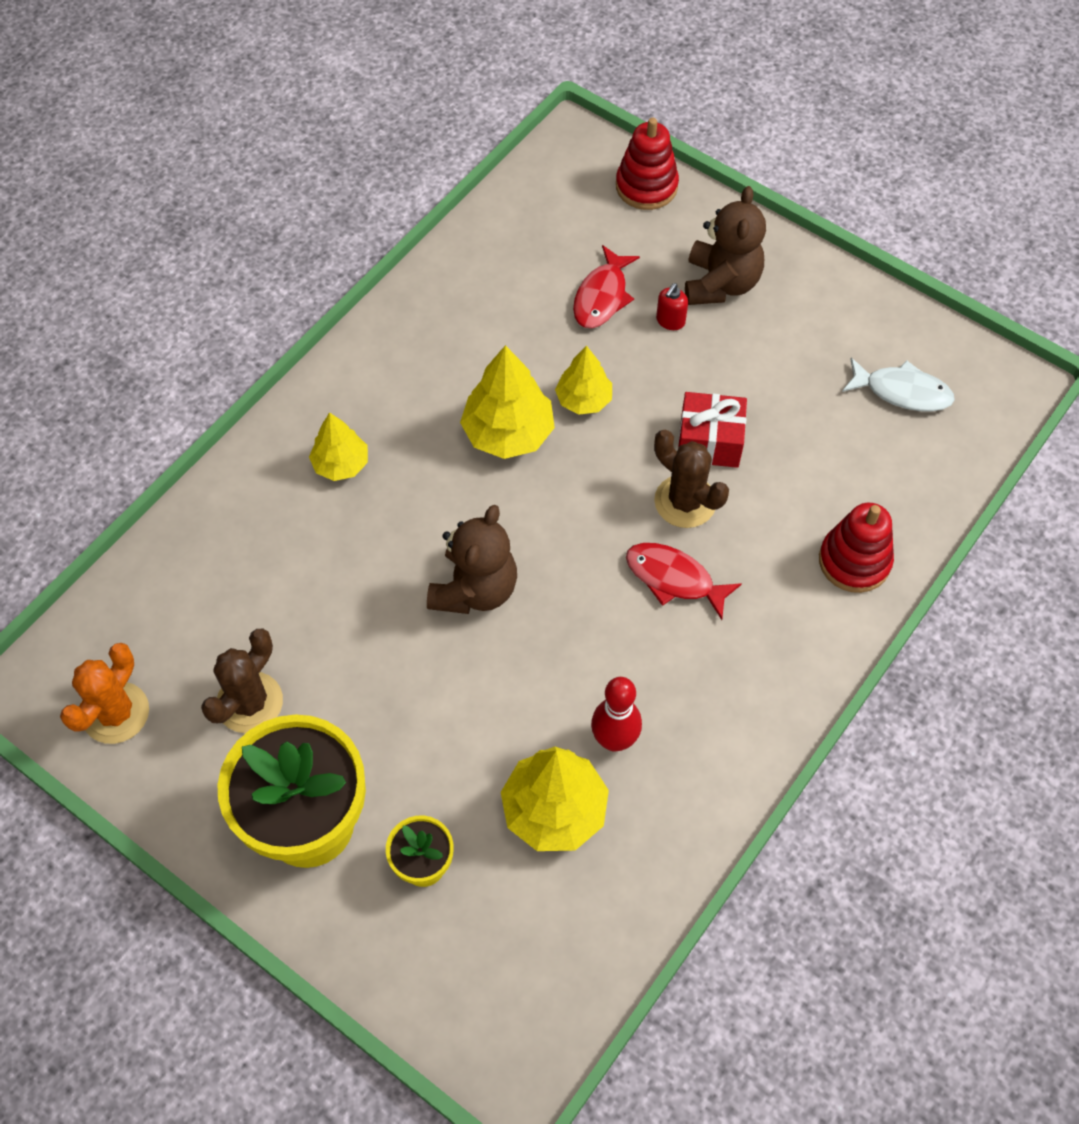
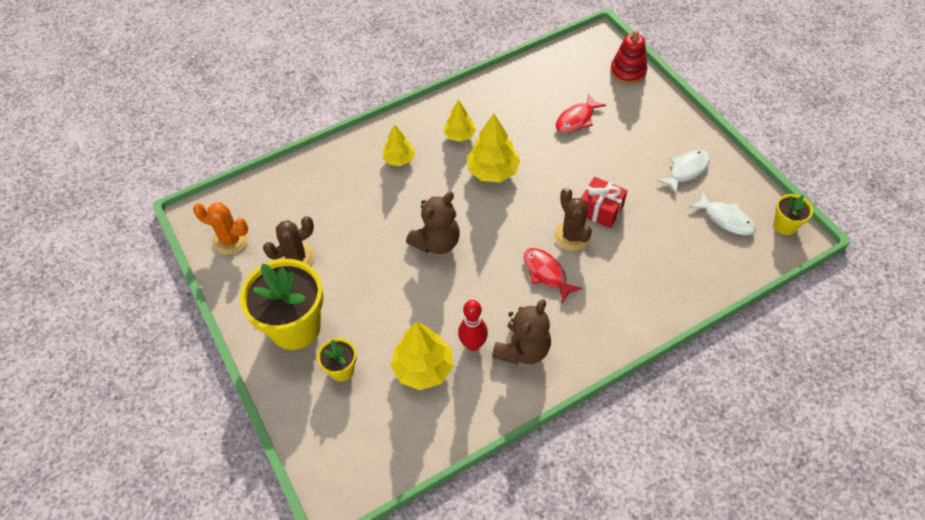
camera: 25 degrees right, 5 degrees down
(116, 713) = (231, 240): orange cactus -> orange cactus turned 60 degrees clockwise
(583, 399) = (541, 167): yellow tree -> yellow tree (459, 135)
(670, 321) = (608, 142): red soap dispenser -> none
(720, 284) = (646, 132): brown teddy bear -> brown teddy bear (522, 349)
(810, 330) = (686, 170): none -> white fish
(854, 561) = (654, 299): red stacking toy -> none
(990, 373) = (785, 225): none -> yellow flower pot

